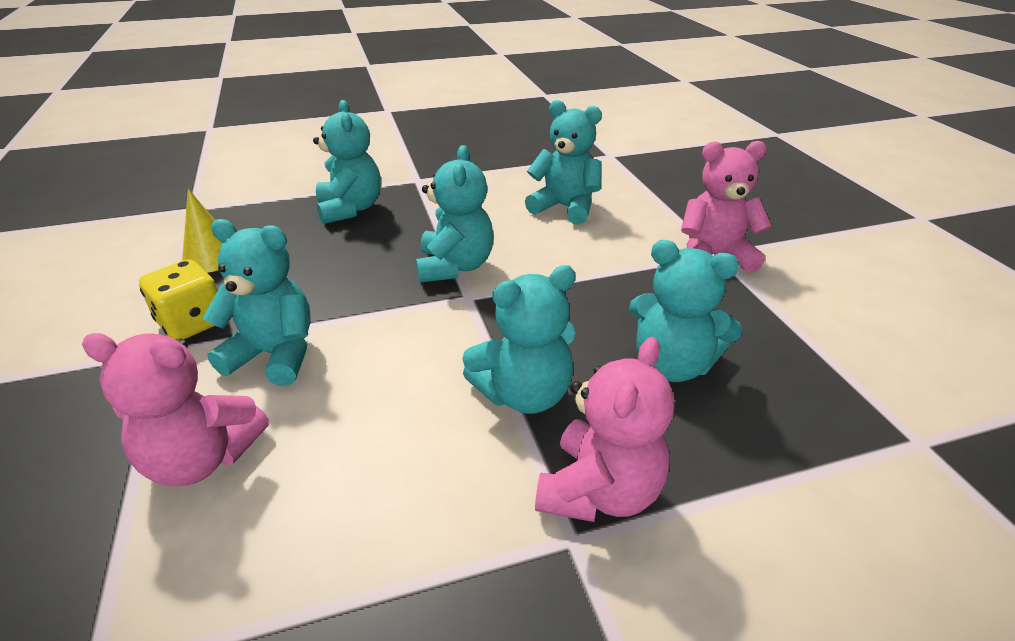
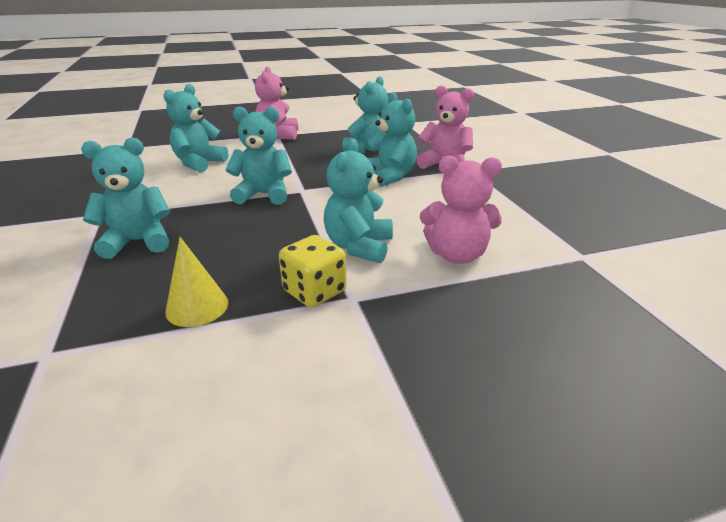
camera: 90 degrees left, 5 degrees down
(202, 458) = (456, 255): pink teddy bear -> pink teddy bear turned 90 degrees clockwise

